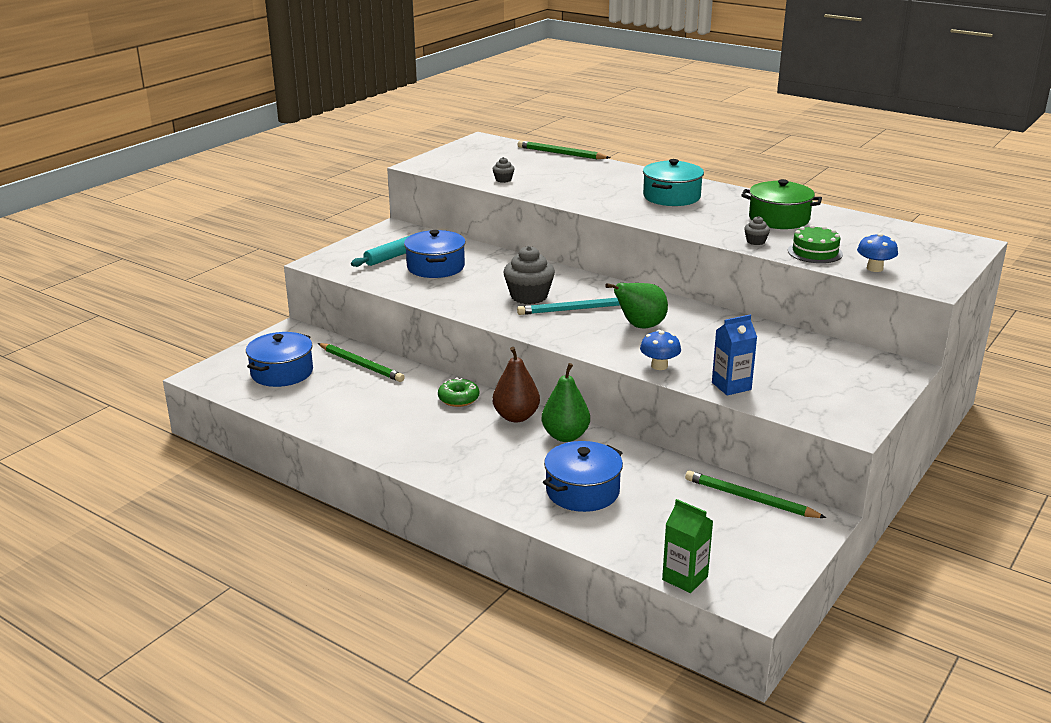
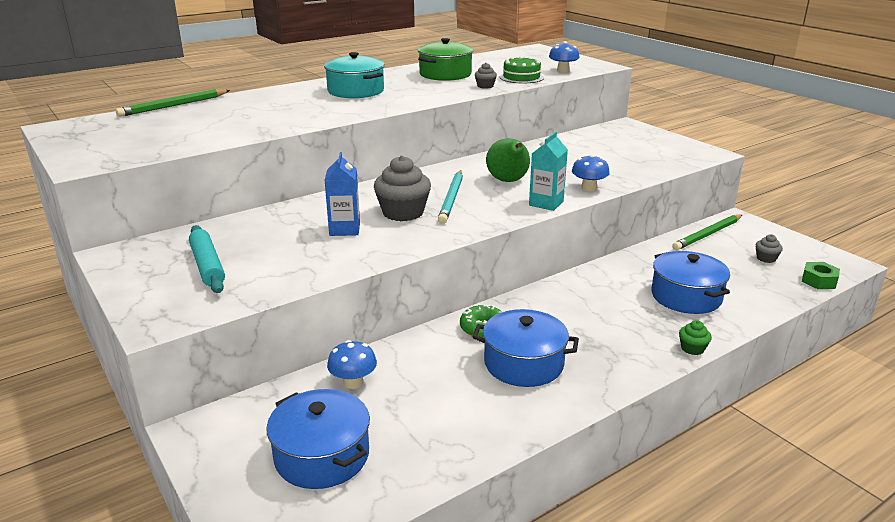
camera: 70 degrees left, 0 degrees up
(361, 365) = (353, 382): green pencil -> blue mushroom
(435, 267) = (273, 246): blue pot -> blue pot (523, 363)
(484, 499) = (692, 348): none -> green cupcake
(503, 180) = (210, 136): grey cupcake -> grey cupcake (766, 258)
(516, 417) = (539, 303): brown pear -> none
(565, 436) = (587, 286): green pear -> none
(601, 350) = (546, 203): none -> turquoise carton
(685, 578) = (819, 281): green carton -> green nut
(731, 386) = (635, 172): blue carton -> blue carton (344, 229)

